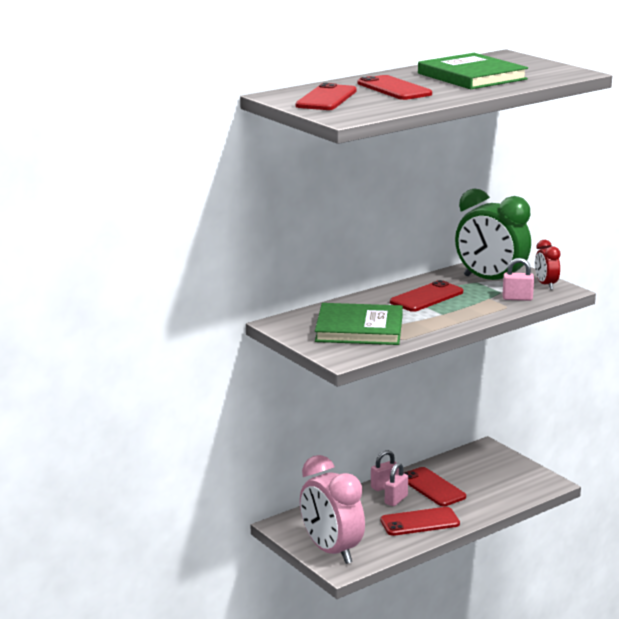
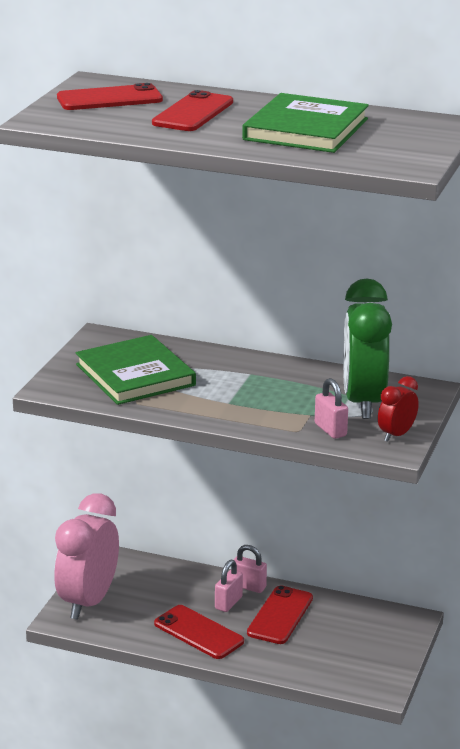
camera: 55 degrees right, 5 degrees up
(396, 500) = (228, 603): pink padlock -> pink padlock turned 60 degrees counterclockwise
(426, 297) = (266, 383): red phone -> none

